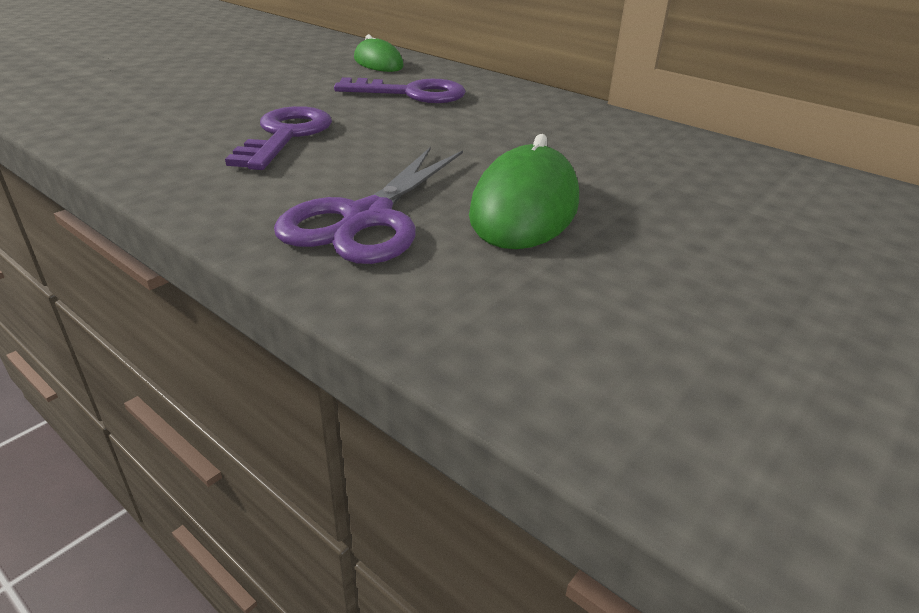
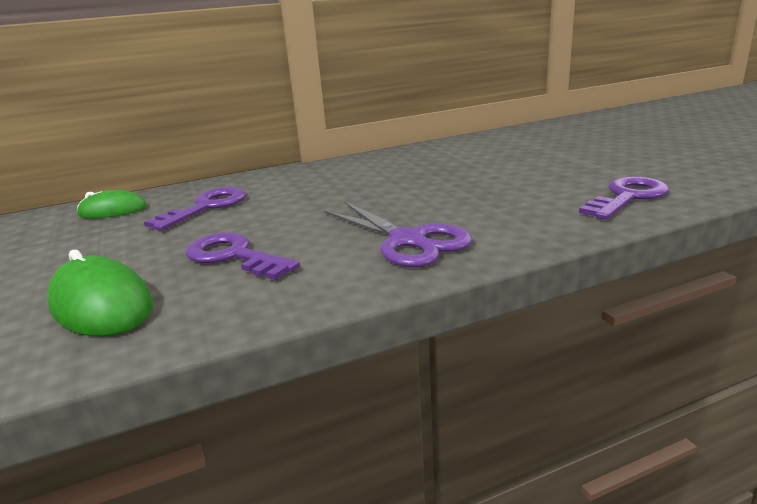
camera: 60 degrees left, 10 degrees down
(524, 208) = (428, 201): green mouse -> green mouse (101, 305)
(725, 421) = (627, 197): none -> purple key

